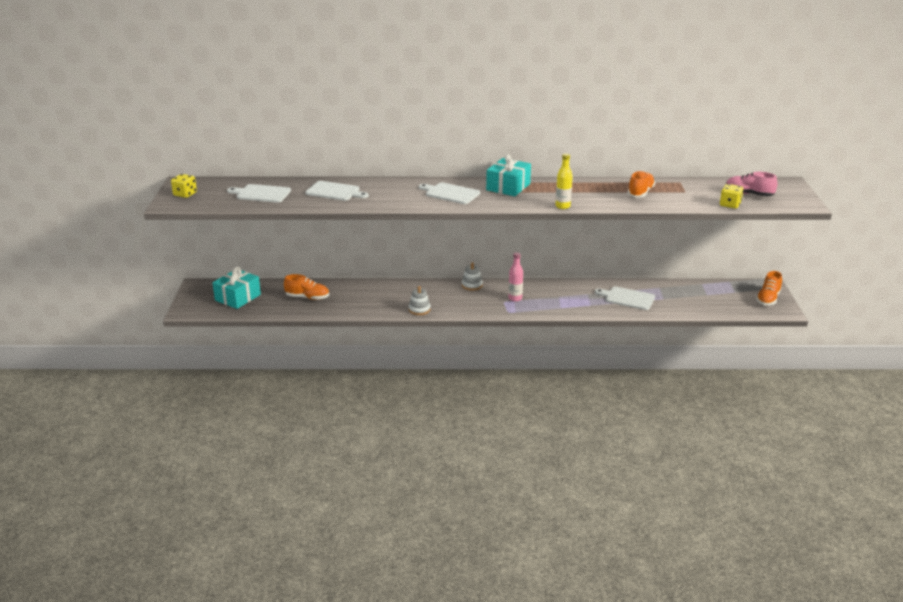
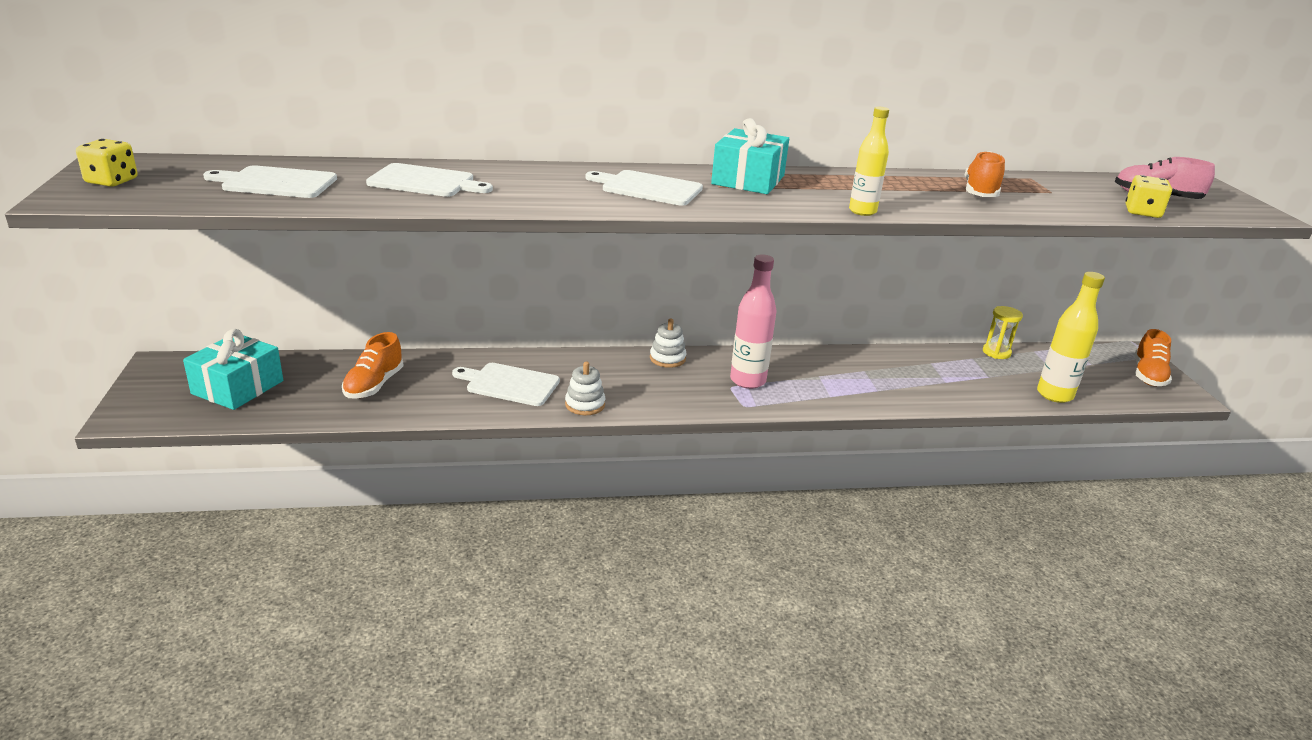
camera: 10 degrees left, 0 degrees up
(307, 297) = (374, 385): orange shoe -> orange shoe turned 105 degrees clockwise
(515, 298) = (747, 381): pink bottle -> pink bottle, size x1.52
(627, 298) = (932, 377): white cutting board -> white cutting board (509, 384)
(676, 284) = (996, 352): none -> yellow hourglass
(699, 309) = (1054, 395): none -> yellow bottle

